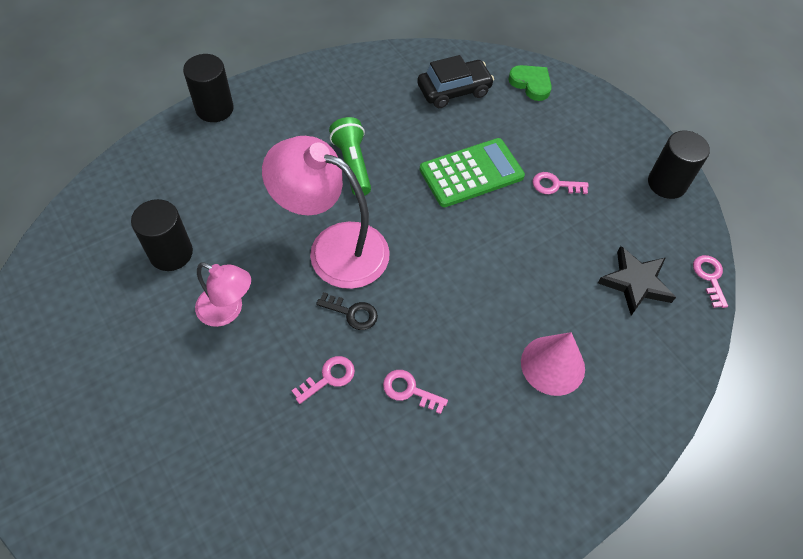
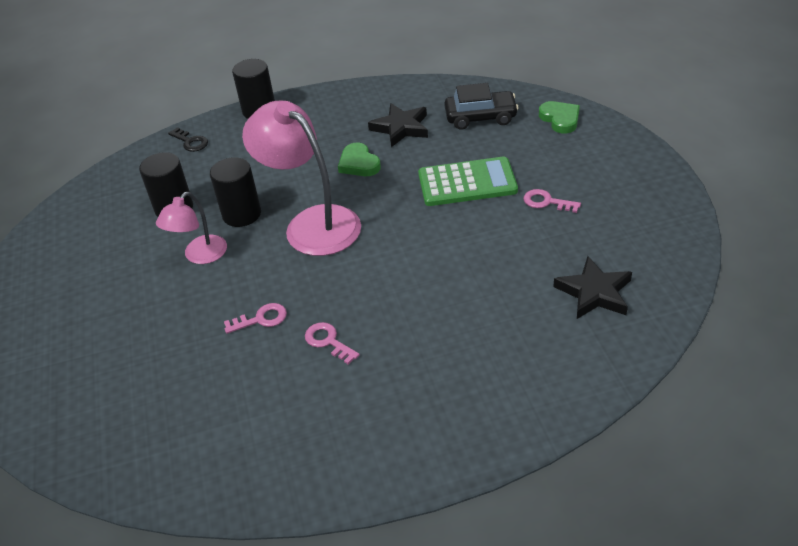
camera: 25 degrees right, 15 degrees down
(228, 310) = (200, 256): pink lamp -> pink lamp turned 75 degrees clockwise
(352, 164) = (359, 163): green flashlight -> green heart
(352, 313) = (305, 274): black key -> black key (190, 142)
(378, 113) = (401, 128): none -> black star
(552, 365) = (475, 346): pink cone -> none
(666, 183) = (668, 215): black cylinder -> black cylinder (242, 214)
(709, 277) = (679, 300): pink key -> none

